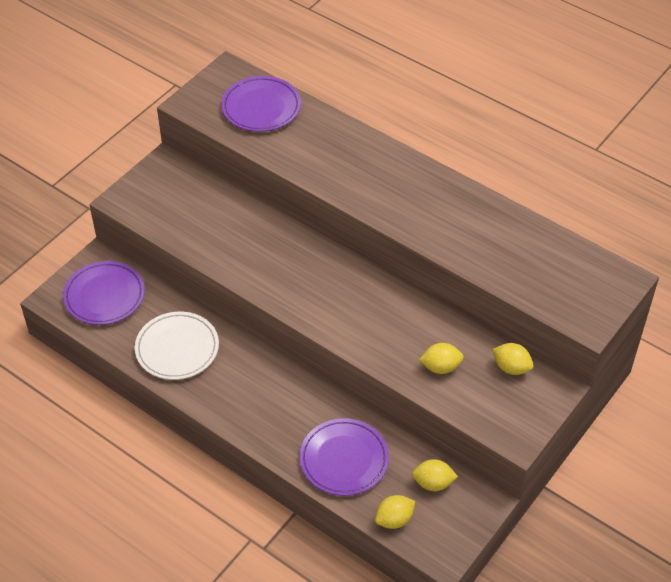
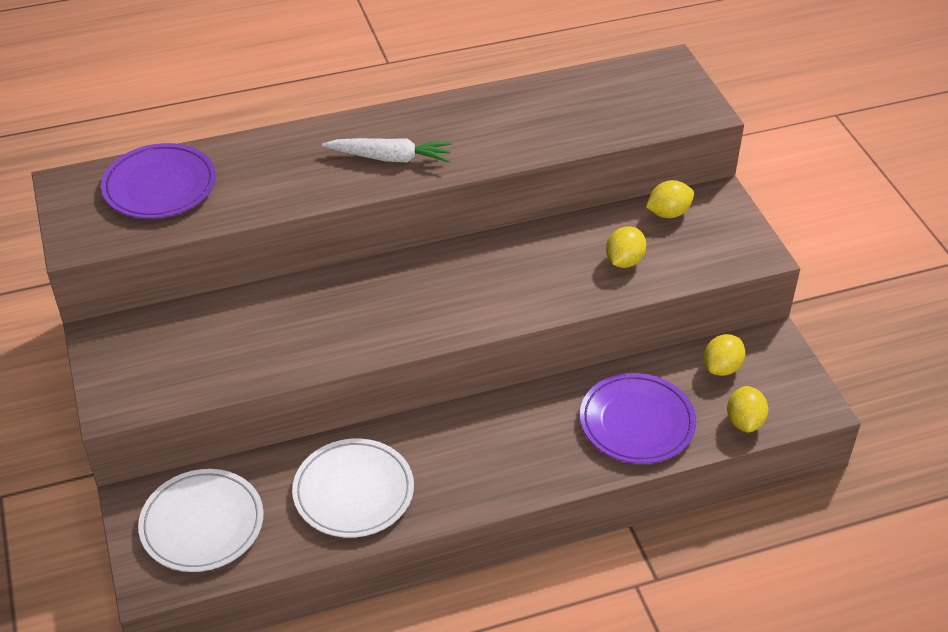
camera: 55 degrees left, 5 degrees down
(104, 296) = (202, 524): purple plate -> white plate
(381, 191) = (390, 158): none -> white carrot

